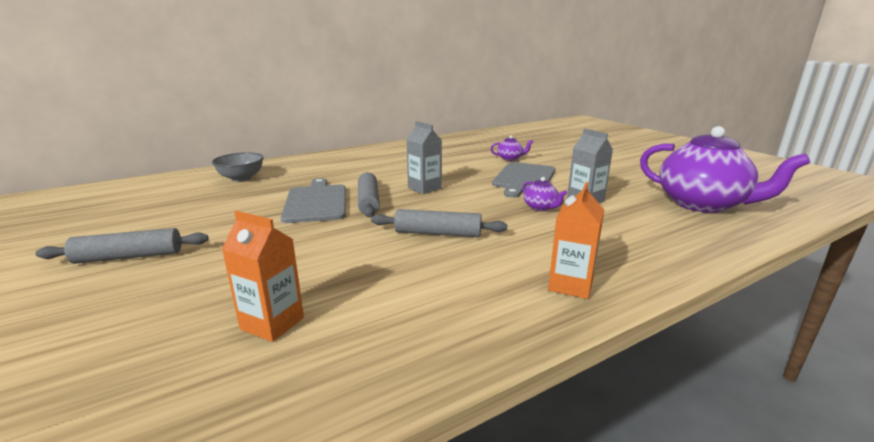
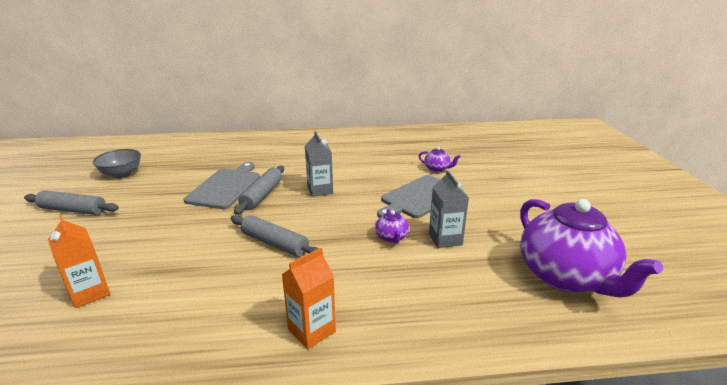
camera: 25 degrees right, 5 degrees up
(241, 178) = (202, 150): grey bowl -> grey bowl (121, 174)

